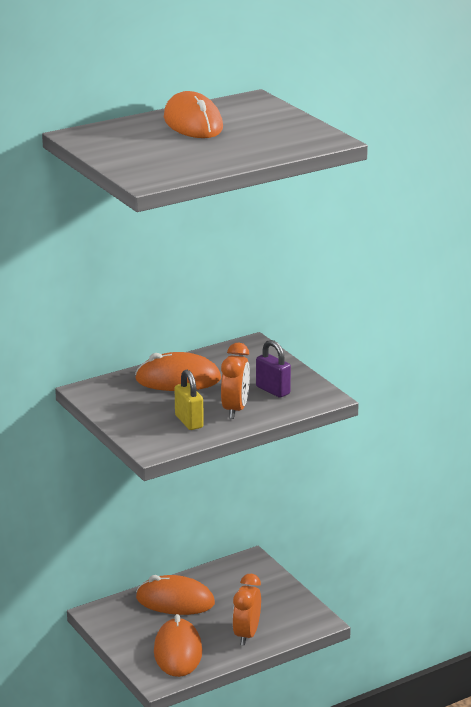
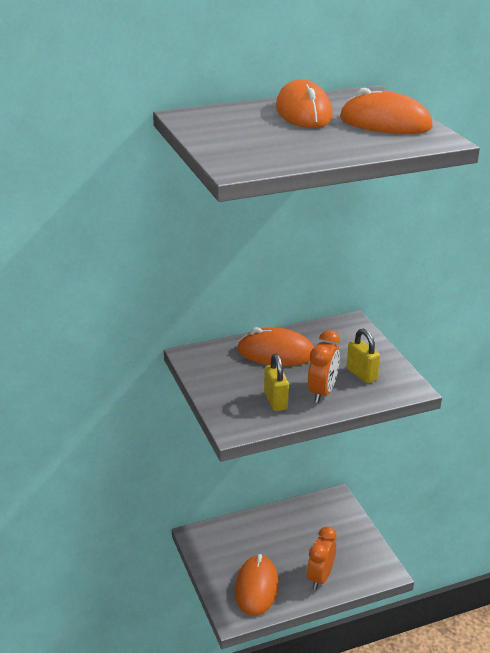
camera: 10 degrees right, 5 degrees up
(175, 601) = (264, 532): orange mouse -> orange mouse (385, 123)
(273, 390) = (361, 374): purple padlock -> yellow padlock

